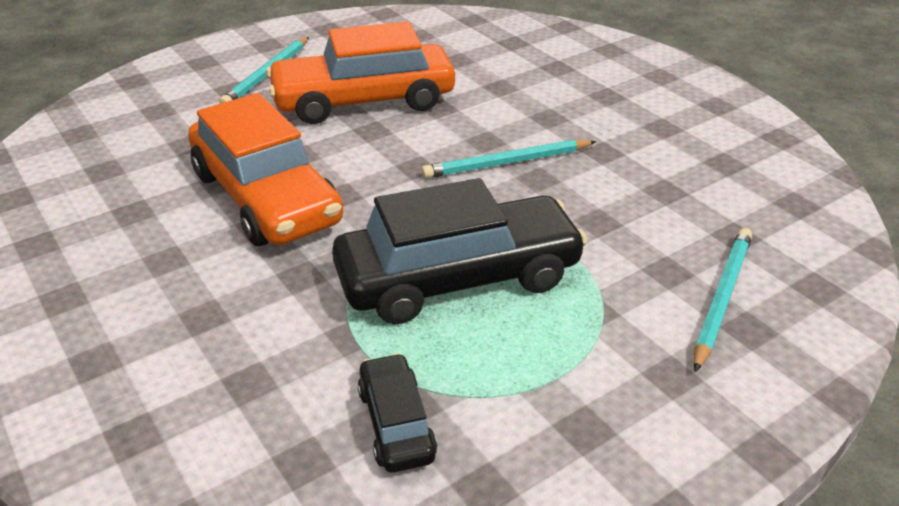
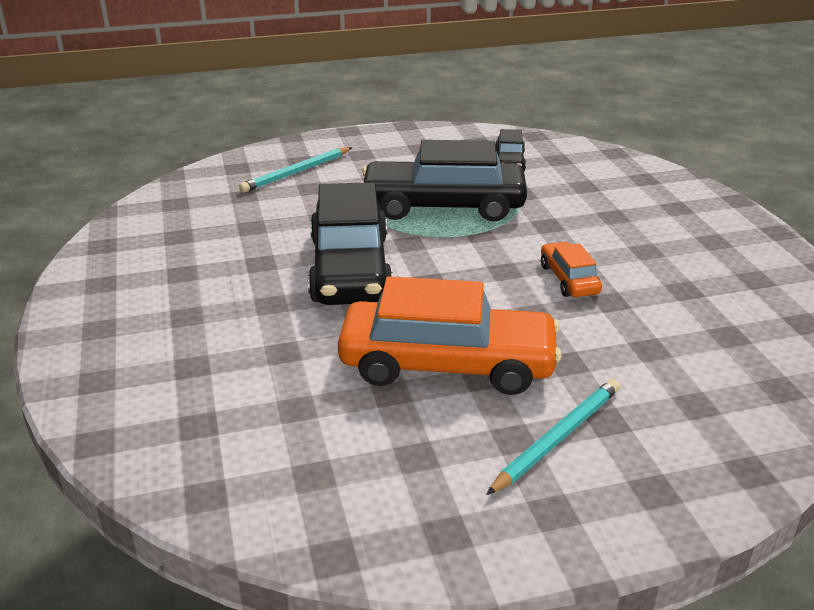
camera: 160 degrees left, 5 degrees down
(266, 198) = (569, 279): orange car -> orange car, size x0.47
(507, 163) = (350, 269): turquoise pencil -> black car

